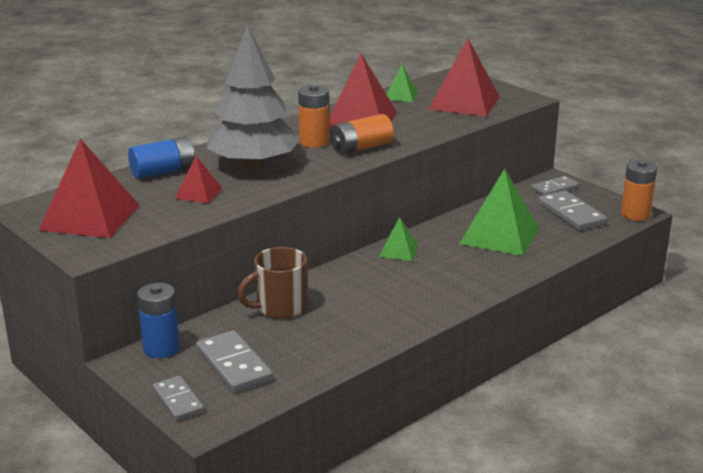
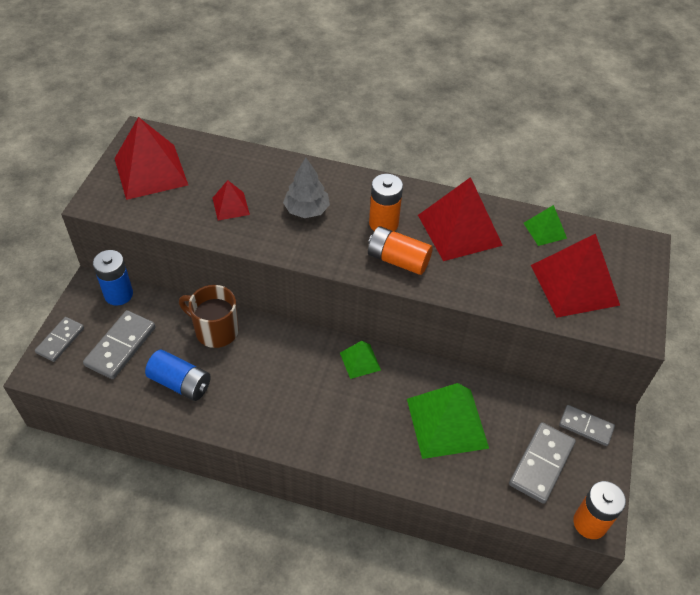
camera: 55 degrees right, 25 degrees up
(163, 171) = (253, 166): blue battery -> blue battery (180, 383)
(253, 165) = (306, 210): grey tree -> grey tree, size x0.53

